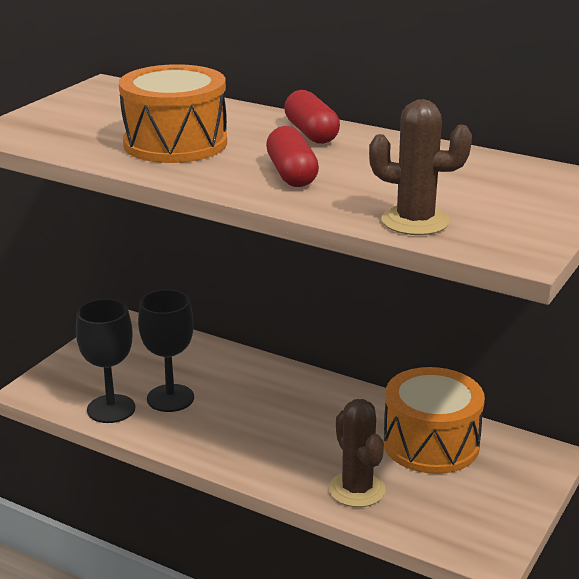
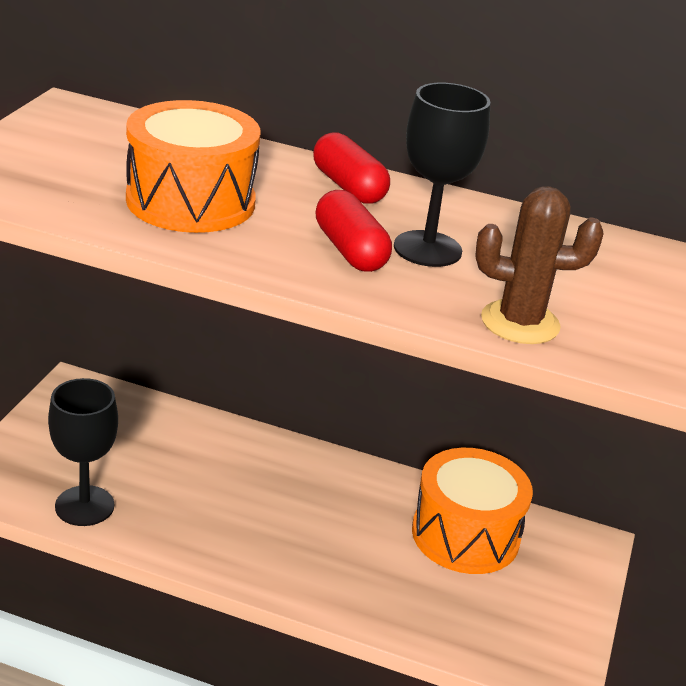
camera: 15 degrees left, 5 degrees up
(170, 398) = (153, 488): black goblet -> black goblet (427, 249)
(357, 489) = (399, 601): brown cactus -> none

